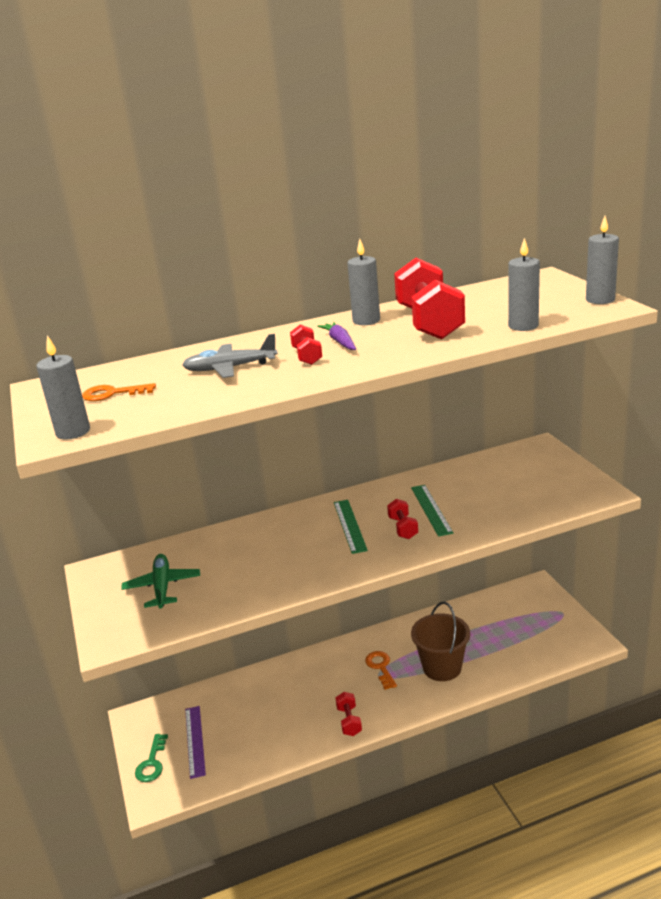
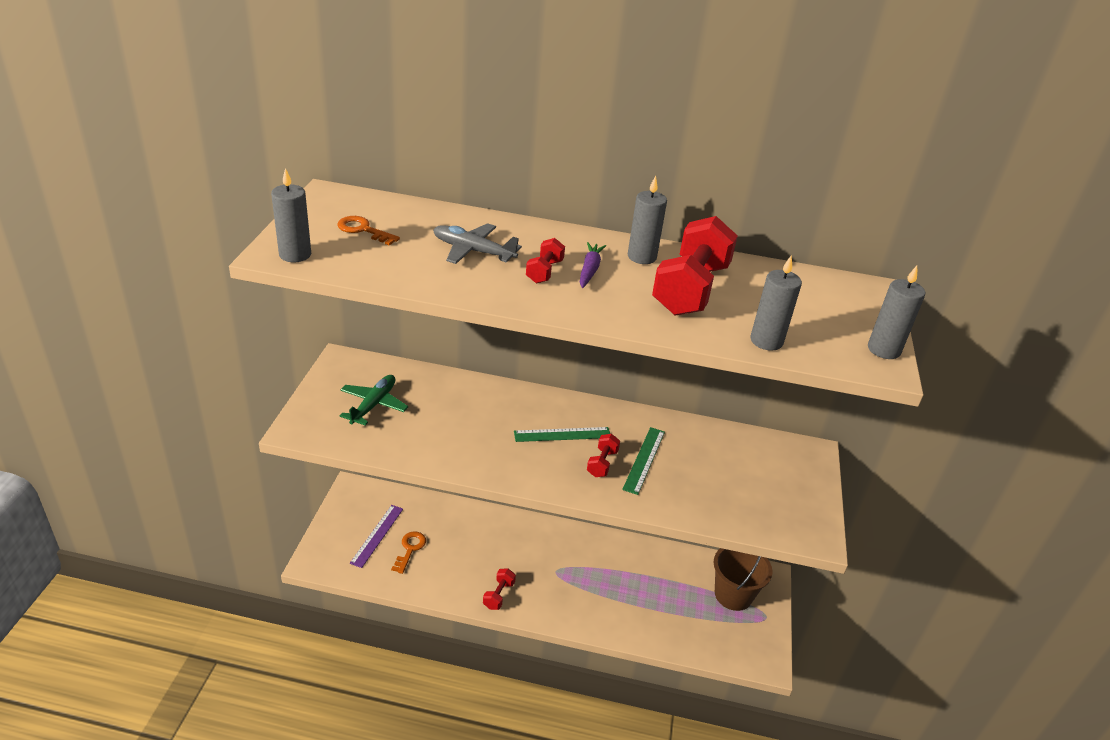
camera: 25 degrees right, 10 degrees up
(152, 763) = (335, 533): green key -> none
(350, 525) = (562, 434): green ruler -> green ruler turned 60 degrees clockwise
(380, 667) = (563, 565): orange key -> orange key (410, 549)
(442, 667) = (613, 598): brown bucket -> brown bucket (733, 595)

